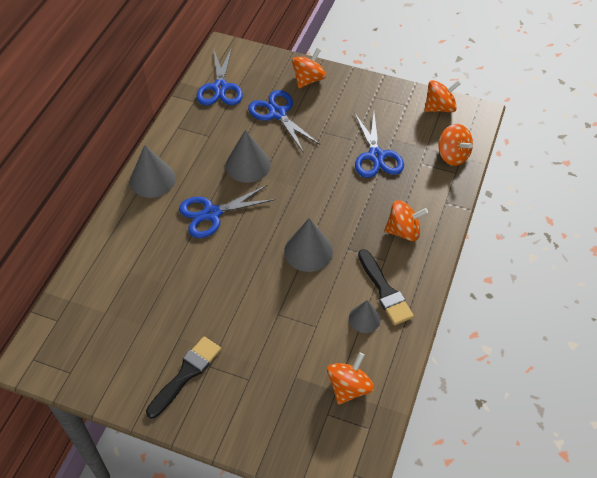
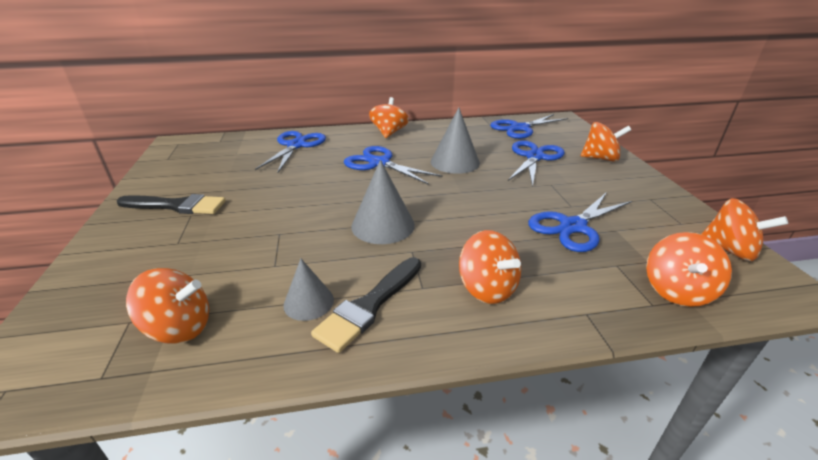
camera: 60 degrees right, 20 degrees down
(124, 260) = (296, 145): none -> blue scissors
(152, 179) = (389, 133): grey cone -> orange spinning top

